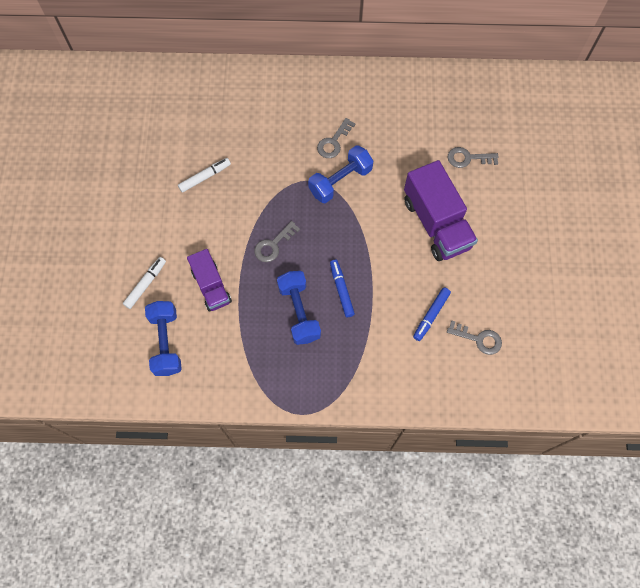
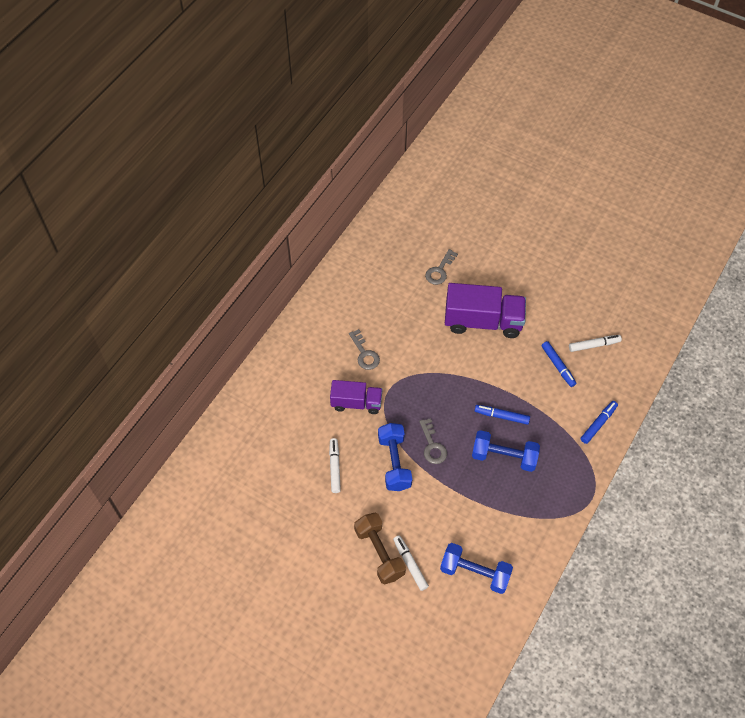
camera: 60 degrees left, 10 degrees down
(143, 254) = (379, 553): none -> brown dumbbell
(211, 286) = (443, 512): purple truck -> purple truck (356, 403)
(340, 181) = (404, 367): blue dumbbell -> blue dumbbell (394, 462)
(389, 384) = (598, 424): none -> blue marker
(479, 339) = (594, 345): grey key -> white marker

